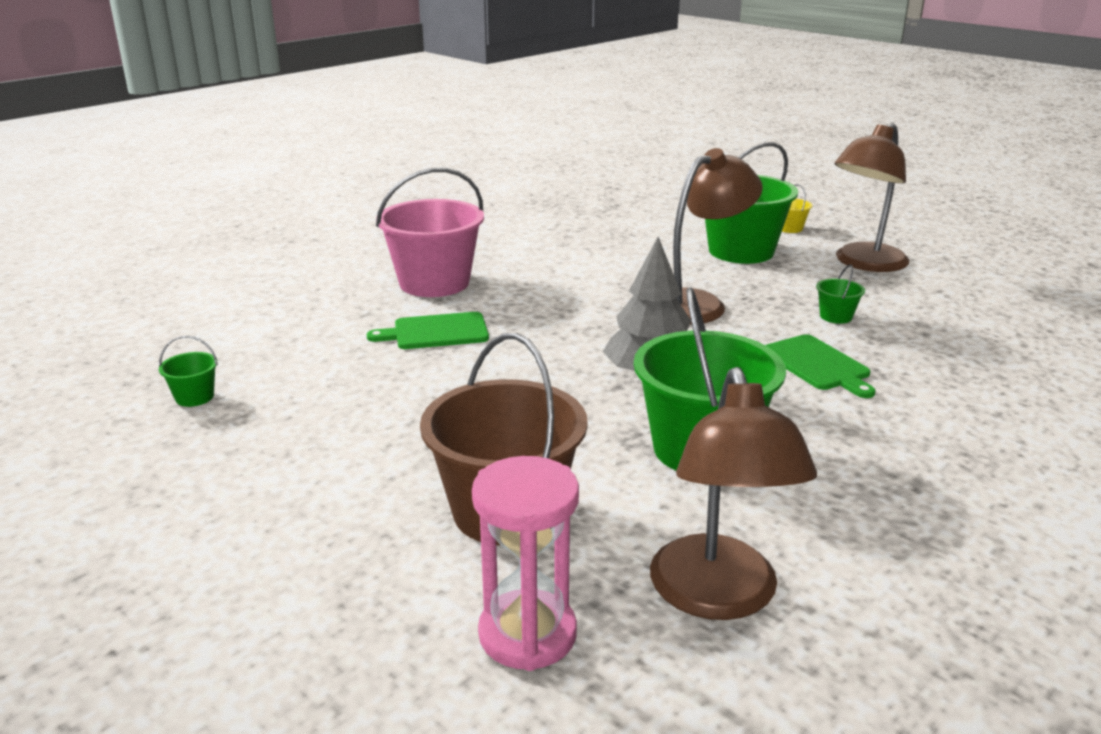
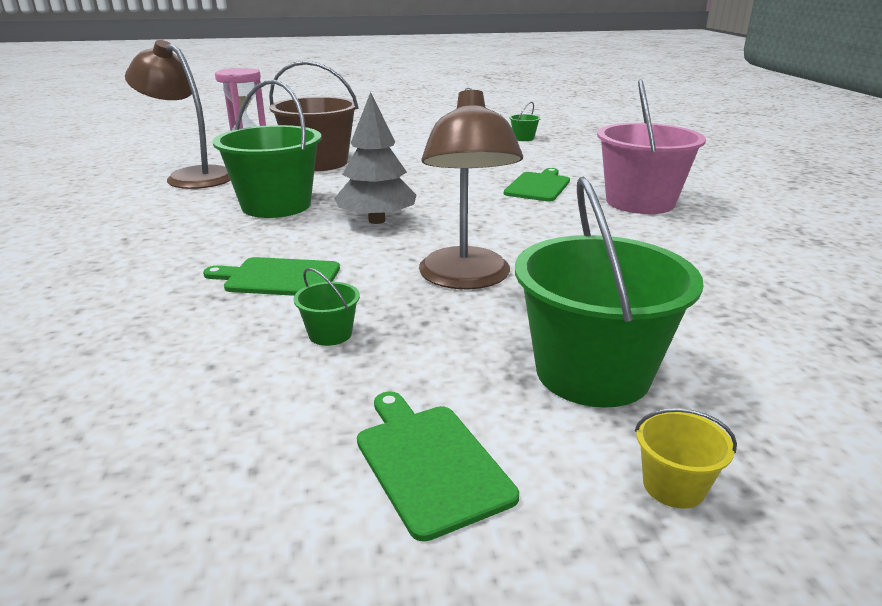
camera: 125 degrees right, 0 degrees up
(864, 263) = (429, 462): brown lamp -> green cutting board

